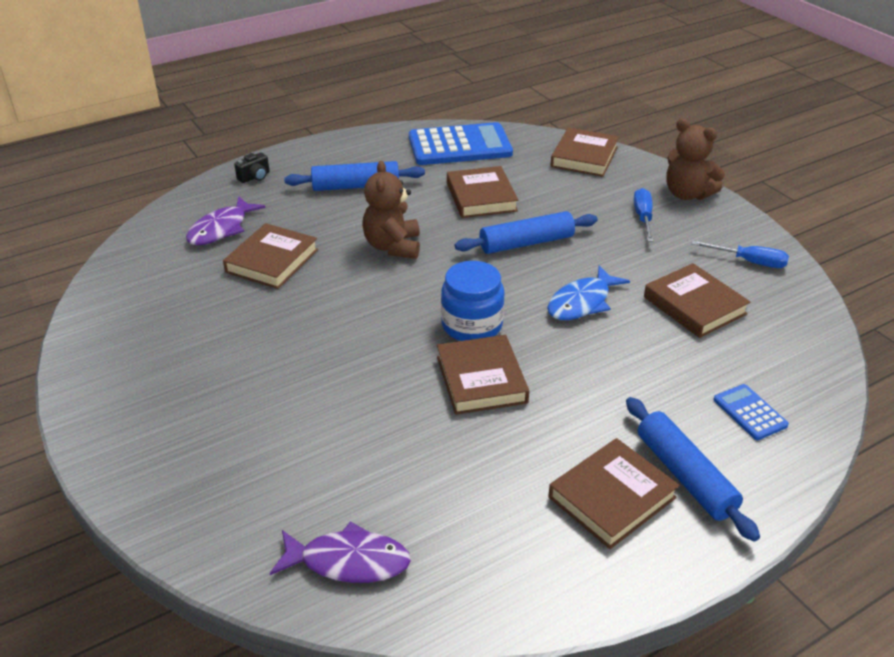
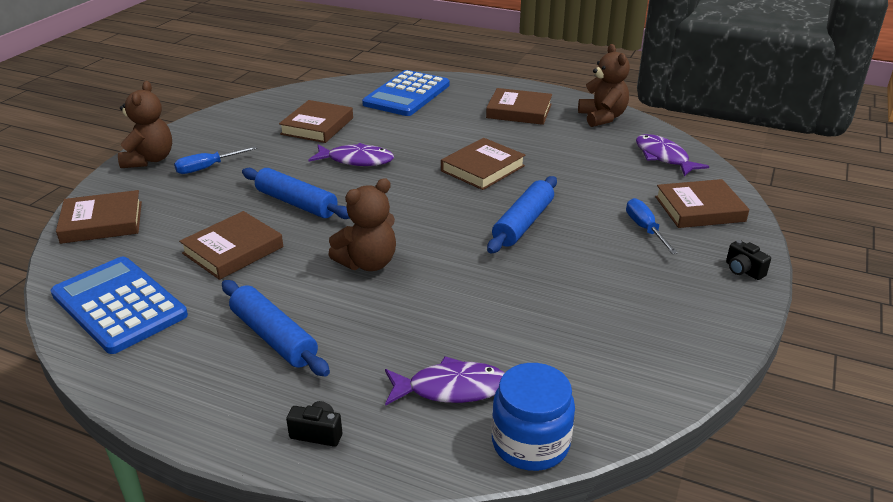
camera: 125 degrees left, 5 degrees down
(110, 449) = (743, 270): none -> black camera
(272, 261) = (464, 320): brown book -> brown book (699, 209)
(472, 325) = (432, 190): blue jar -> blue jar (530, 443)
(517, 581) = (602, 117): none -> brown teddy bear
(582, 302) = (356, 160): blue fish -> purple fish
(685, 475) = (478, 99): blue rolling pin -> blue rolling pin (523, 223)
(749, 262) = (241, 120): blue screwdriver -> blue screwdriver (645, 229)
(749, 412) = (407, 94): blue calculator -> blue calculator, size x2.11

